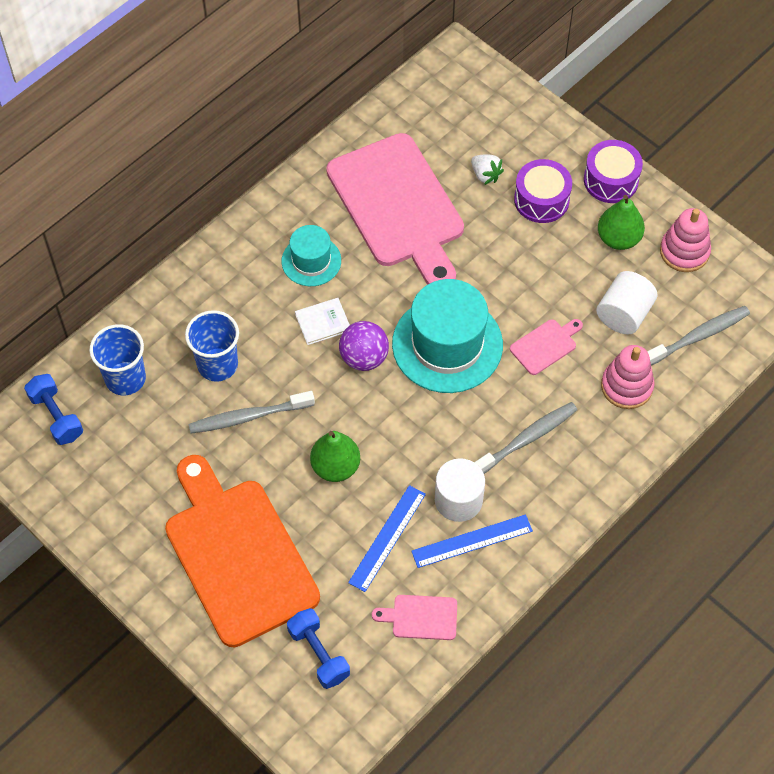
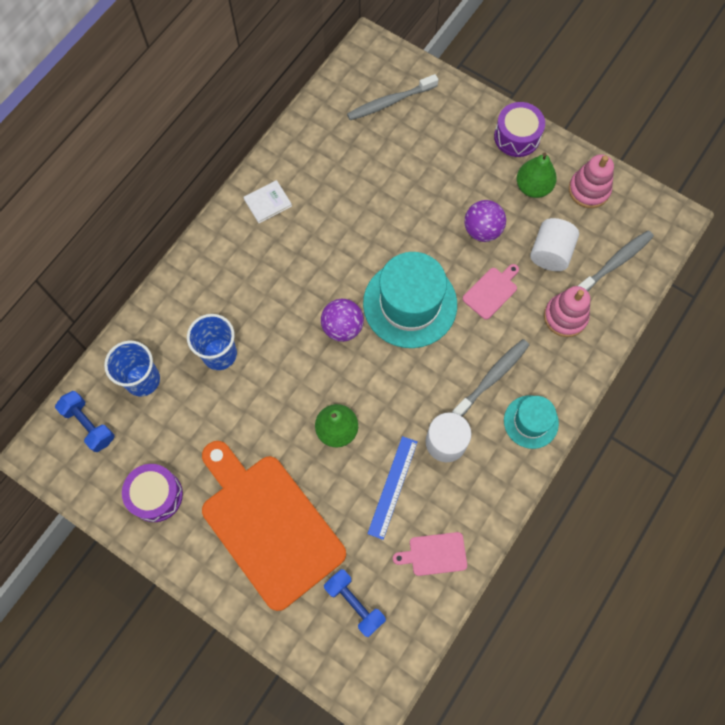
camera: 10 degrees left, 10 degrees up
(248, 417) = (254, 397): grey toothbrush -> grey toothbrush (390, 102)
(311, 261) = (282, 247): turquoise hat -> turquoise hat (531, 422)
(323, 322) = (302, 301): white book -> white book (268, 202)
(398, 206) = (345, 187): pink cutting board -> none
(472, 541) = (464, 477): blue ruler -> none
(485, 175) = (413, 148): white strawberry -> none
(541, 200) = (463, 163): purple drum -> purple drum (156, 495)
(548, 277) = (482, 230): none -> purple ball

